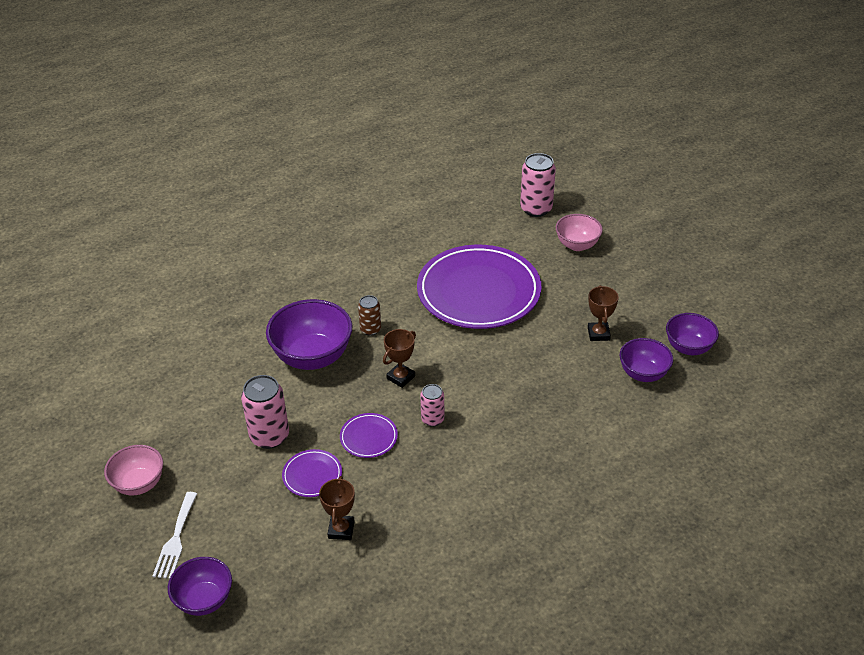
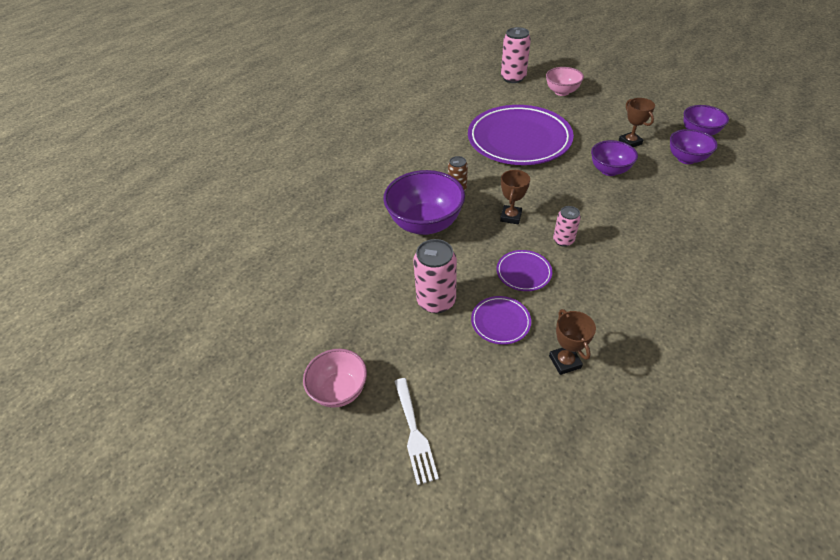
camera: 20 degrees left, 5 degrees up
(204, 600) = (488, 488): purple bowl -> purple bowl (609, 170)

